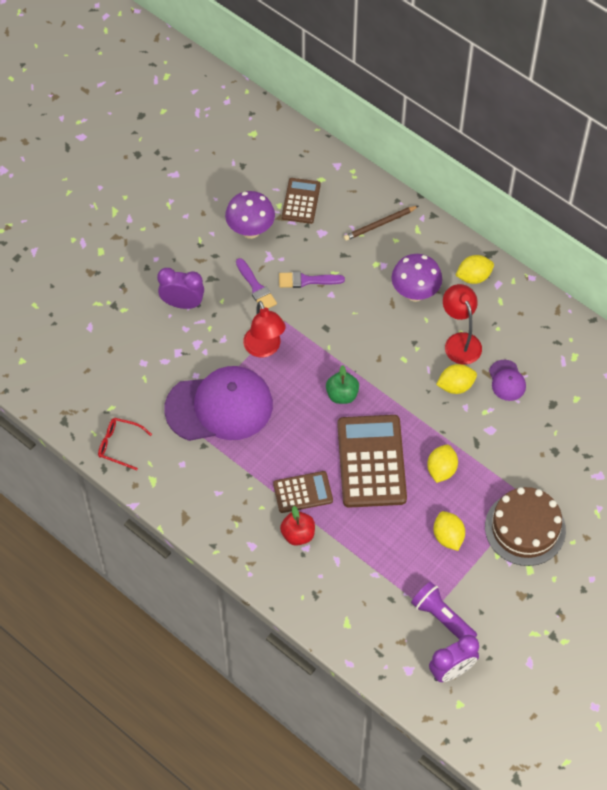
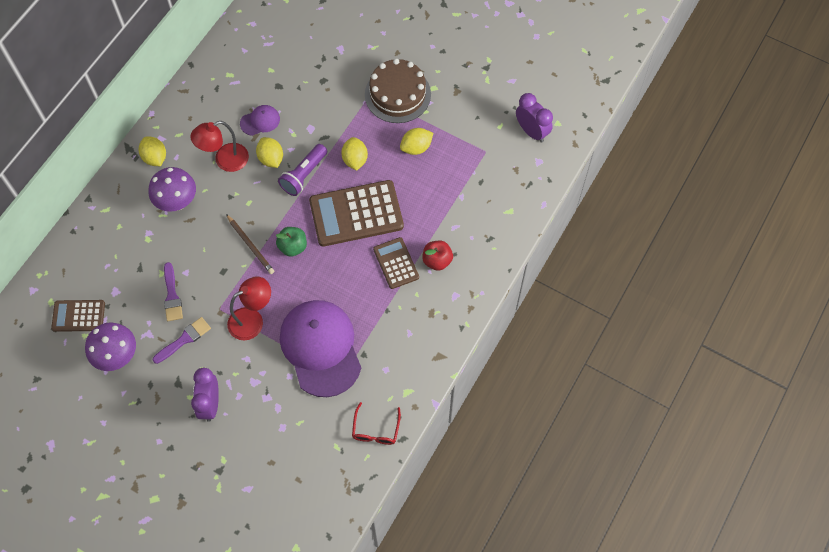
camera: 100 degrees left, 5 degrees up
(380, 224) = (102, 242): brown pencil -> brown pencil (250, 245)
(441, 470) = (355, 160): yellow lemon -> yellow lemon turned 75 degrees clockwise
(442, 617) = (488, 143): purple flashlight -> purple flashlight (304, 175)

